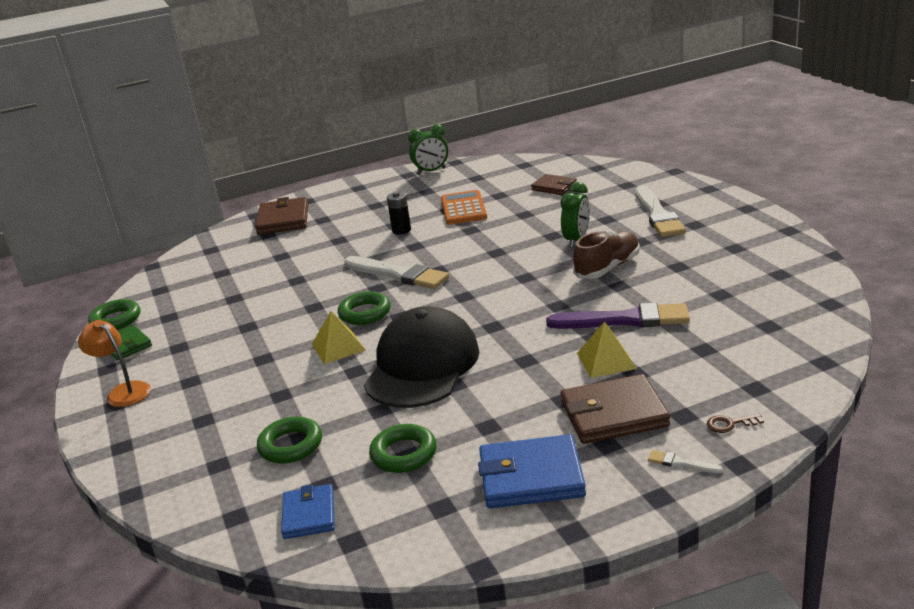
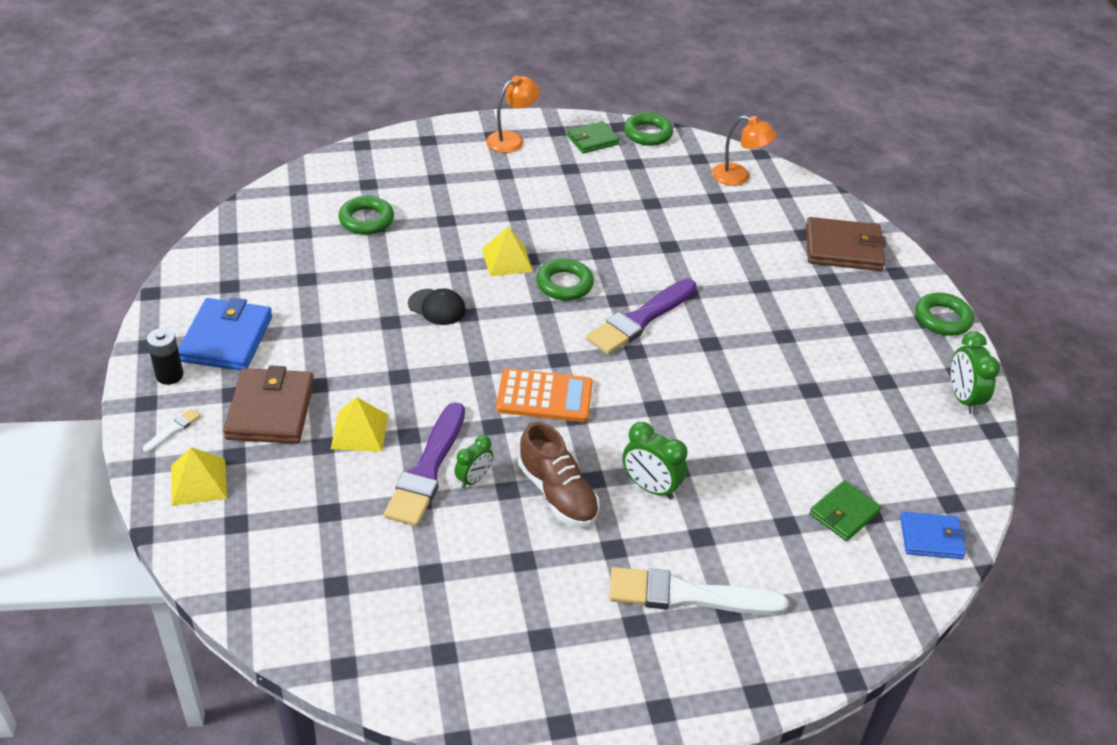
camera: 95 degrees right, 15 degrees up
(190, 269) = (738, 177): none -> orange lamp
(309, 514) = (273, 222): blue wallet -> blue wallet (931, 538)
(398, 274) = (640, 319): white brush -> purple brush
(401, 230) = (762, 339): black battery -> black battery (169, 375)
(404, 454) = (309, 276): green ring -> green ring (942, 319)
(422, 365) = (437, 307): black cap -> black cap, size x0.42
(463, 208) = (806, 405): orange calculator -> orange calculator (544, 396)
(554, 187) = (844, 513): brown wallet -> green wallet
(619, 300) = (474, 479): none -> green clock
(730, 424) = (198, 481): brown key -> yellow pyramid

